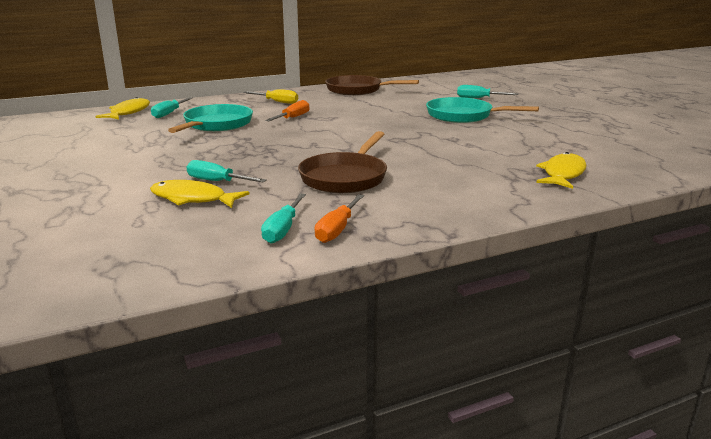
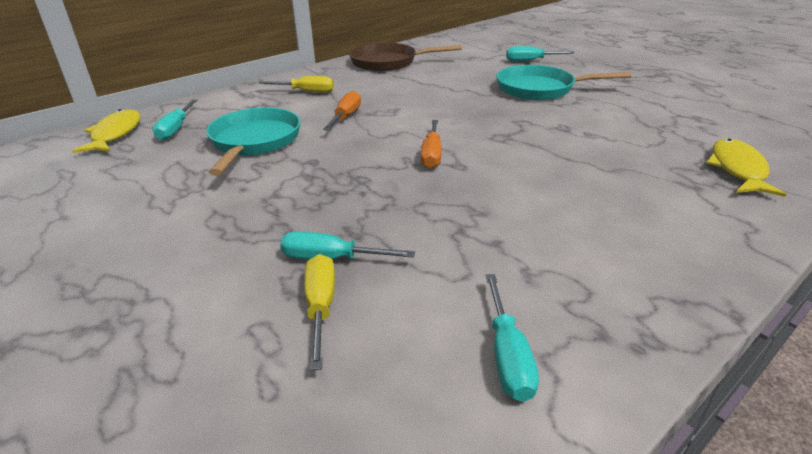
camera: 15 degrees left, 10 degrees up
(192, 199) = (321, 307): yellow fish -> yellow screwdriver
(337, 229) = (582, 337): orange screwdriver -> orange screwdriver (432, 155)
(345, 177) = (499, 219): brown pan -> none

